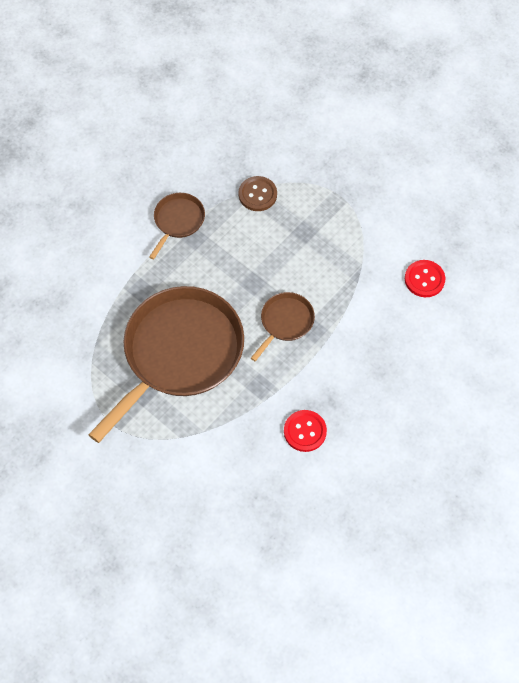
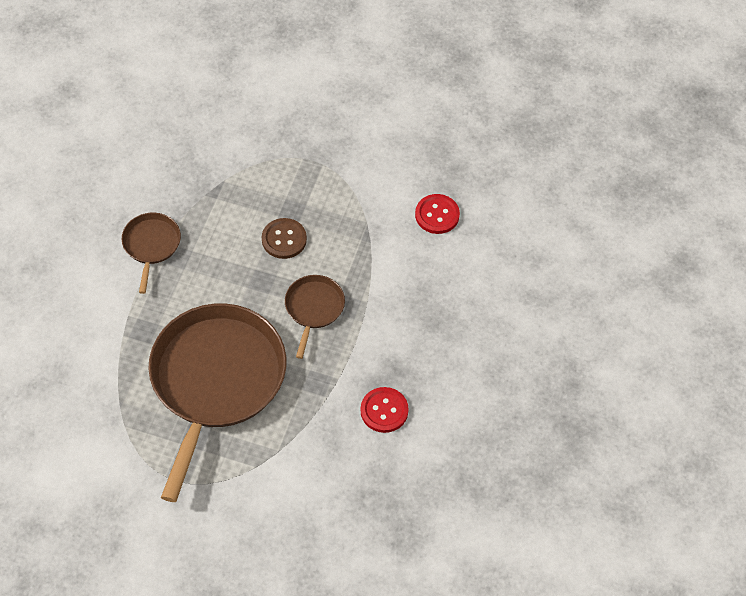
camera: 25 degrees left, 5 degrees down
(257, 194) = (225, 189): brown button -> brown button (284, 239)

